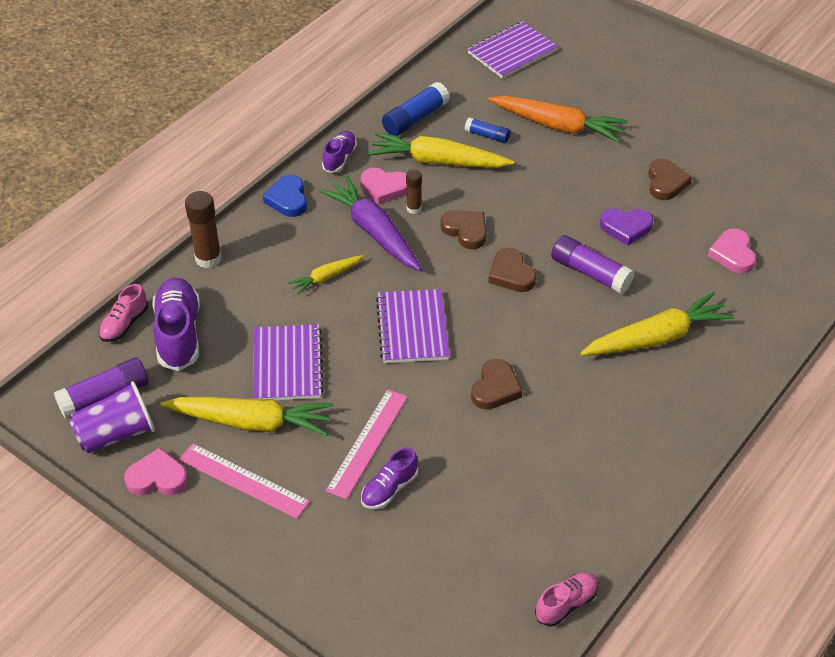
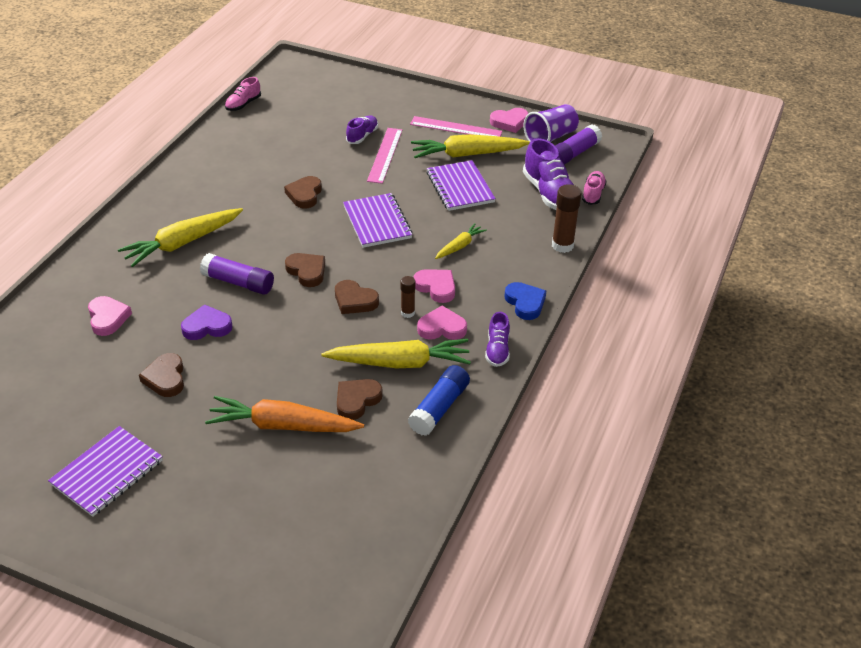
camera: 165 degrees right, 5 degrees down
(373, 232) = (436, 287): purple carrot -> pink heart
(487, 136) = (357, 400): blue glue stick -> brown heart
(512, 52) = (352, 524): purple notebook -> purple notebook (107, 473)

